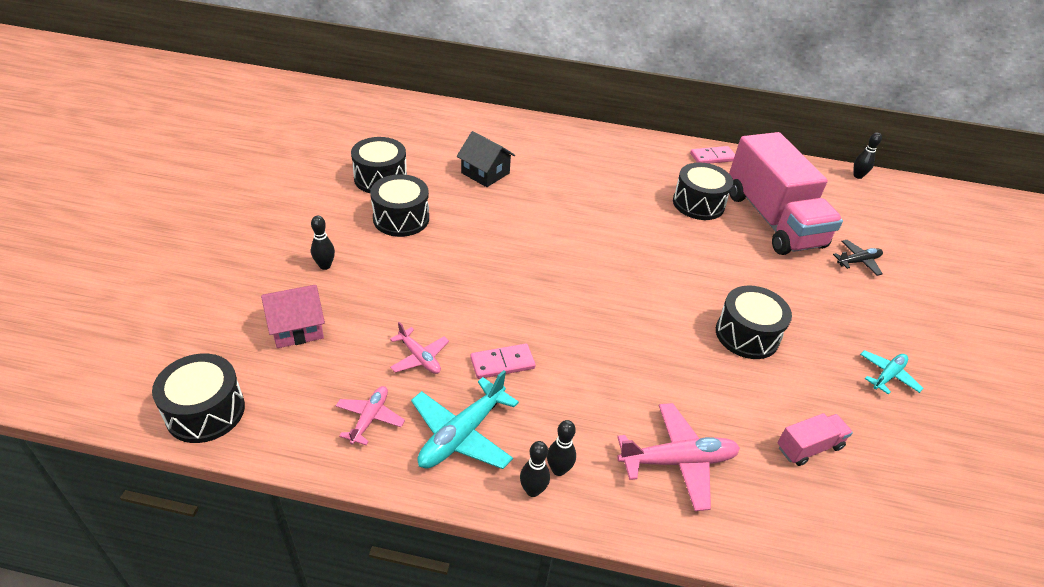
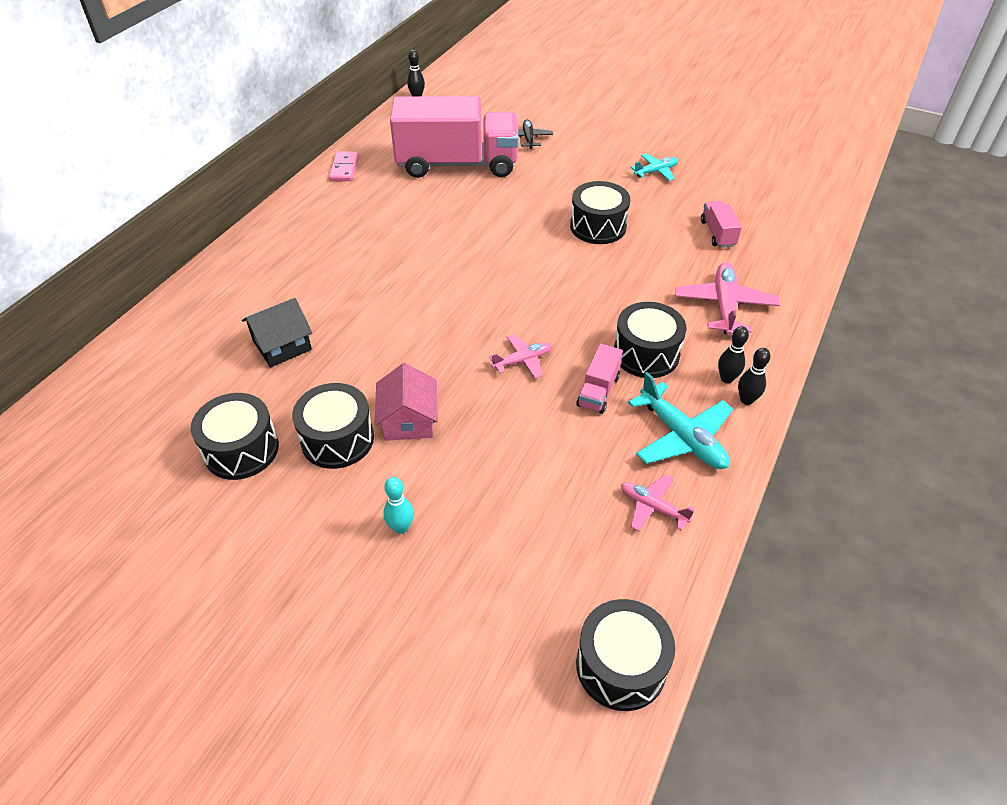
camera: 70 degrees left, 5 degrees up
(297, 327) = (504, 564): pink house -> pink house (409, 420)
(325, 266) = (401, 527): black bowling pin -> turquoise bowling pin
(419, 357) = (577, 455): pink plane -> pink plane (522, 361)
(502, 363) = (598, 391): pink domino -> pink truck
(698, 204) = (414, 200): black drum -> black drum (646, 354)
(887, 376) = (655, 172): turquoise plane -> turquoise plane turned 90 degrees clockwise

